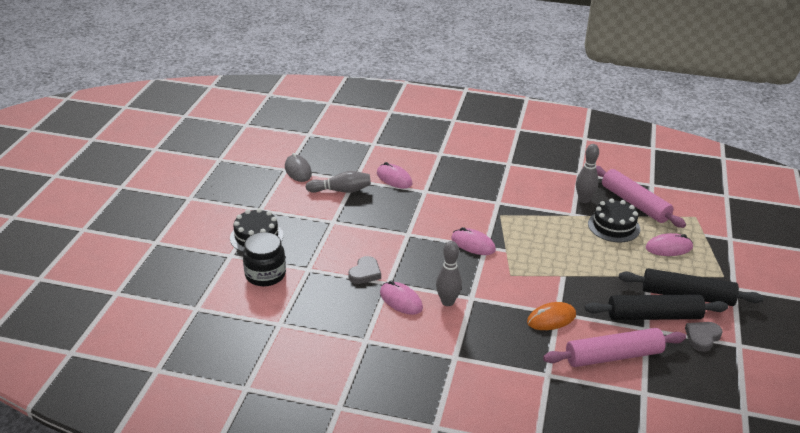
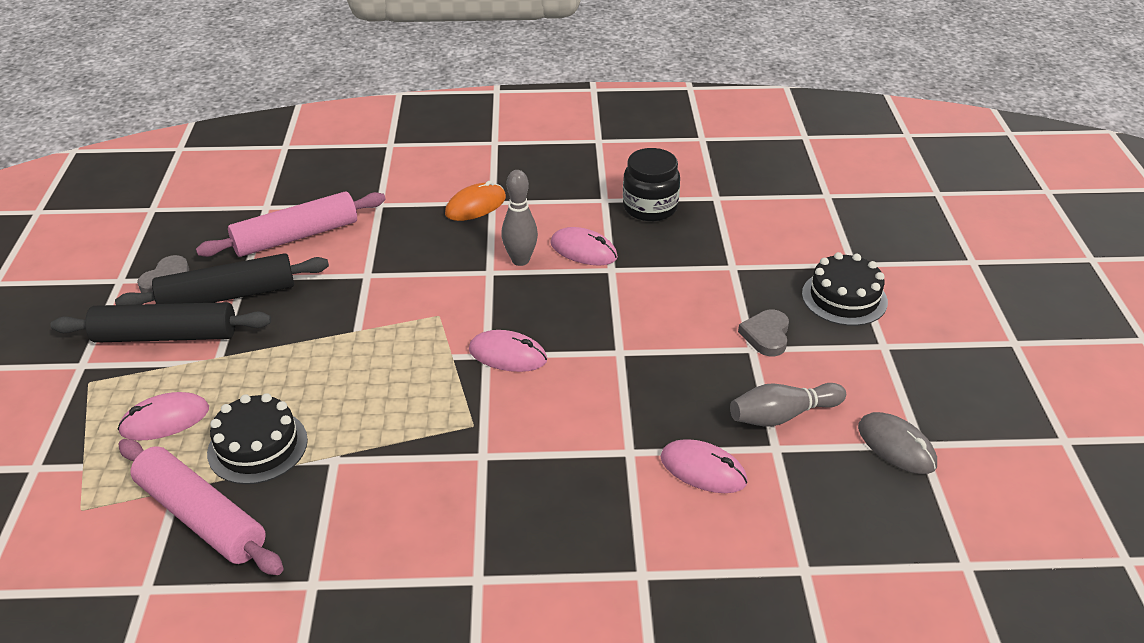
camera: 165 degrees right, 5 degrees up
(265, 275) = (782, 248): black jar -> black jar (650, 207)
(365, 273) = (651, 276): grey heart -> grey heart (766, 335)
(551, 319) = (375, 265): orange mouse -> orange mouse (475, 206)
(584, 200) = (308, 502): grey bowling pin -> none

